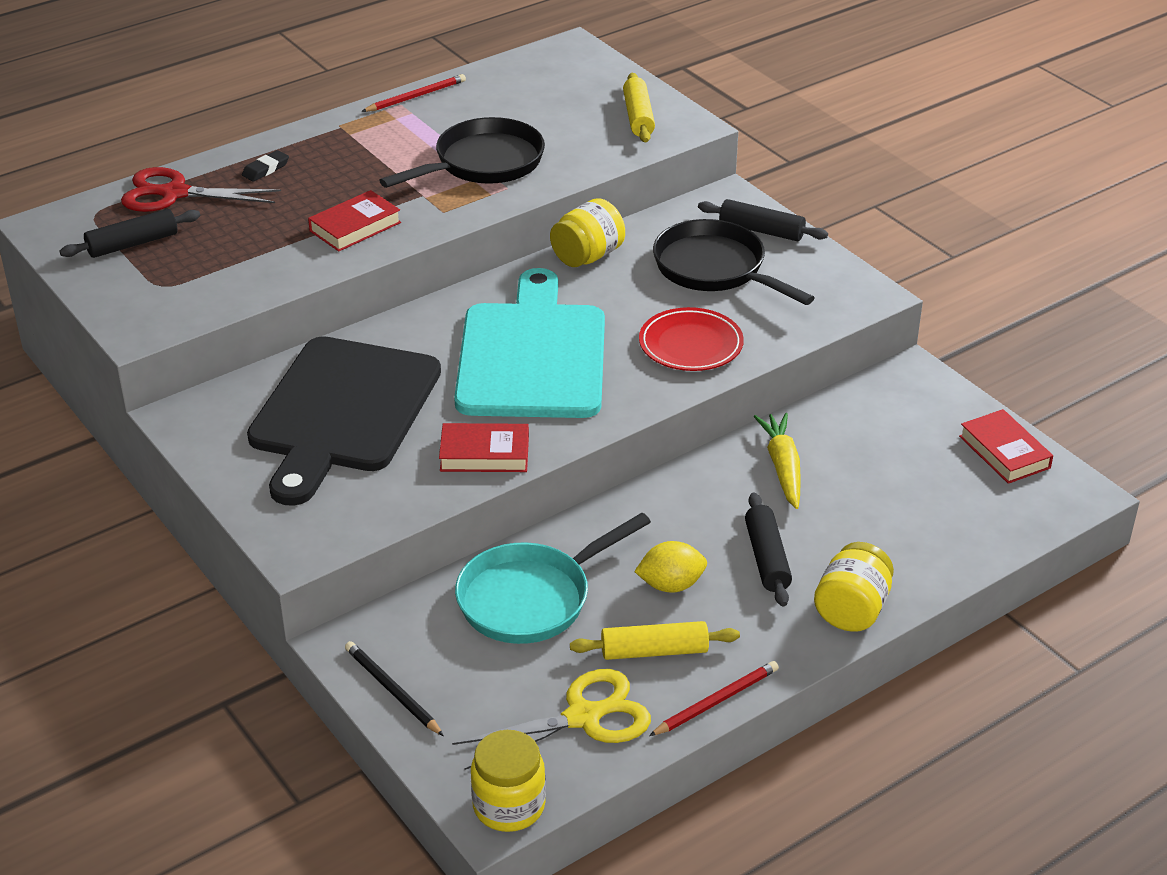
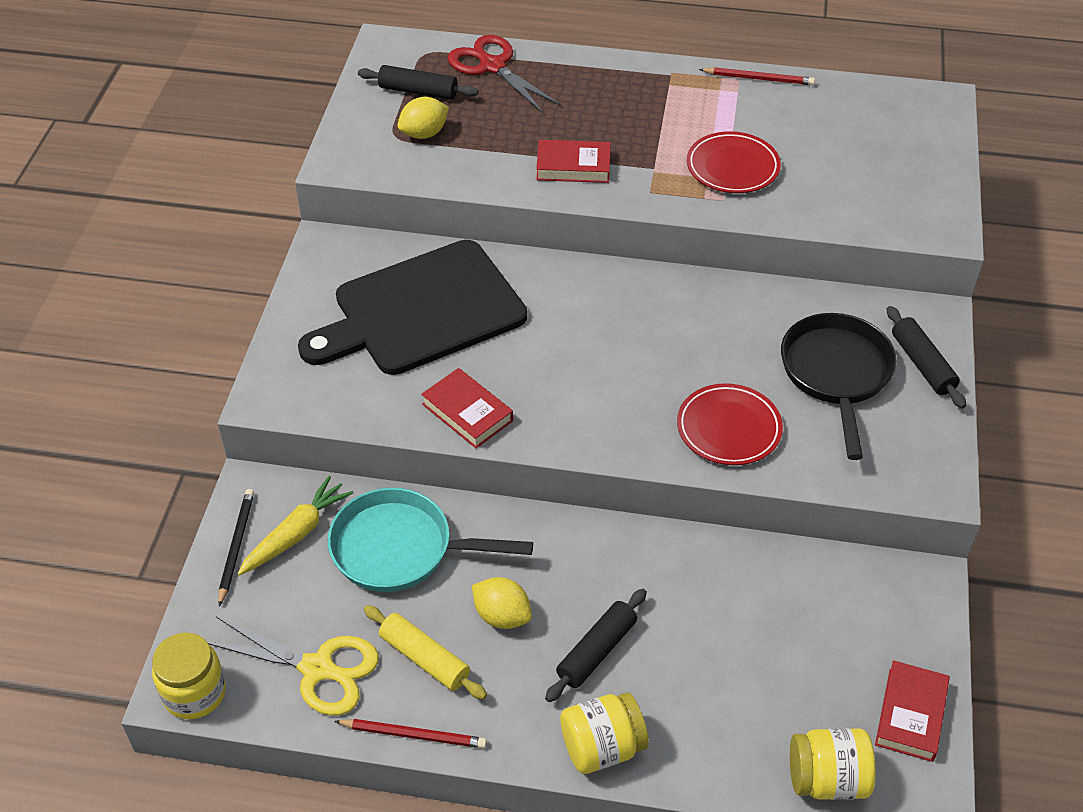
camera: 45 degrees right, 10 degrees up
(187, 270) = (424, 134): none -> yellow lemon
(265, 169) = (575, 81): black eraser -> none
(483, 163) = (732, 167): black pan -> red plate
(532, 355) = (601, 354): turquoise cutting board -> none
(587, 256) = (750, 297): yellow jar -> yellow jar (827, 779)
(638, 117) = (912, 197): yellow rolling pin -> none
(782, 467) = (707, 584): yellow carrot -> yellow carrot (296, 533)

